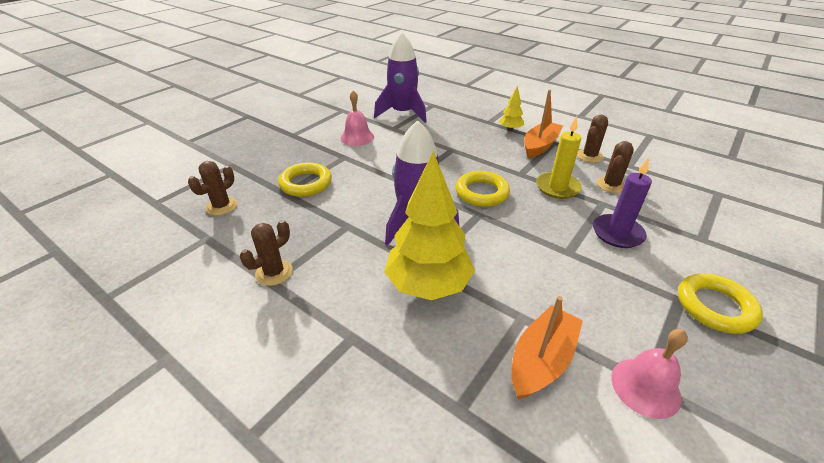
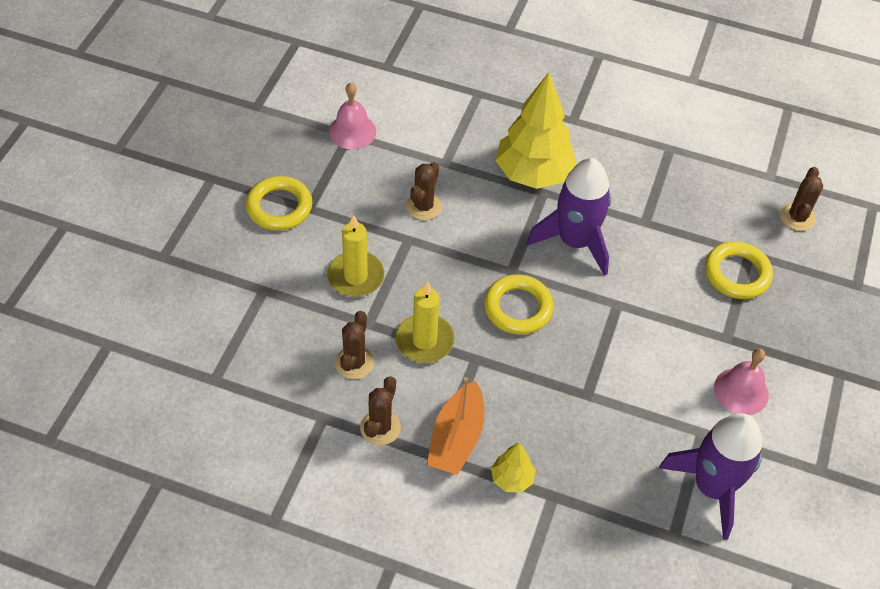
camera: 160 degrees right, 15 degrees up
(274, 272) = (674, 156): brown cactus -> brown cactus (423, 206)
(541, 360) = (427, 133): orange boat -> none
(617, 233) = (355, 276): purple candle -> yellow candle

